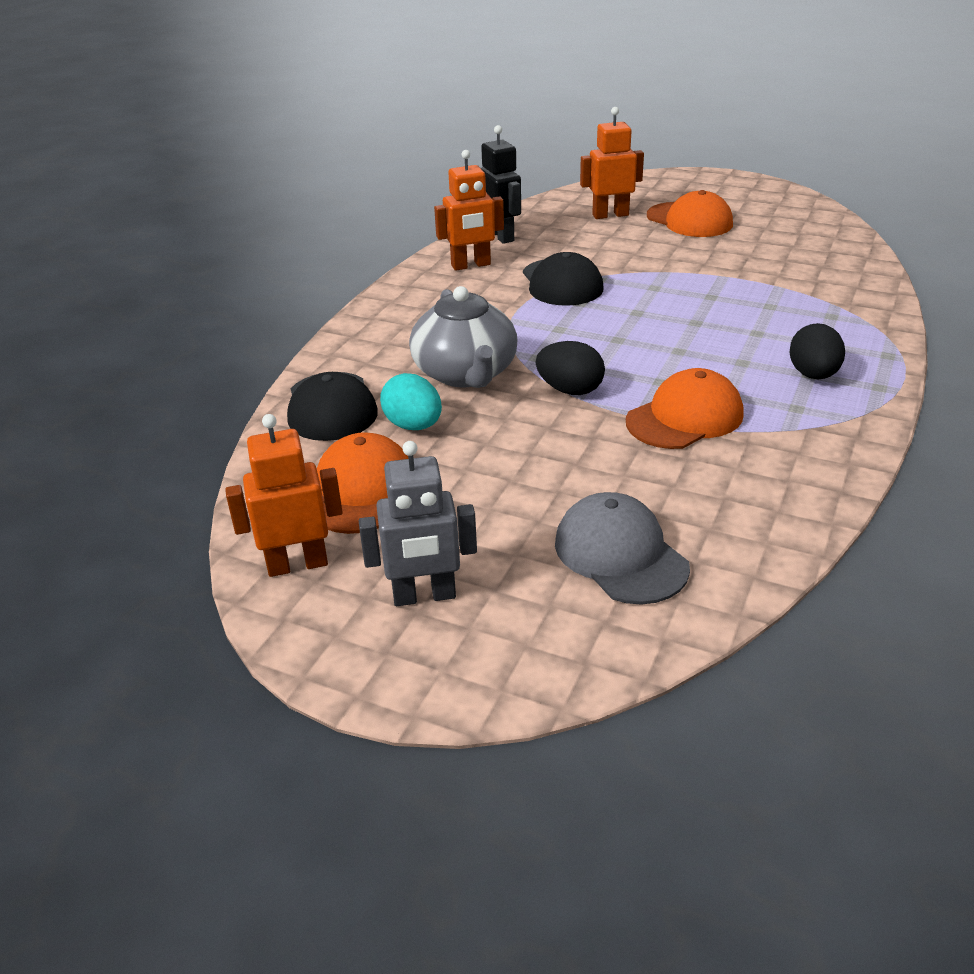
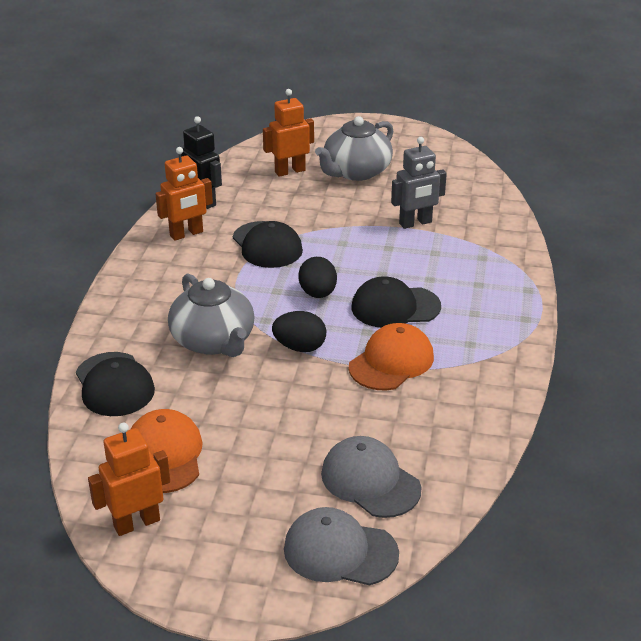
camera: 15 degrees left, 0 degrees up
(413, 426) = (187, 394): turquoise egg -> none
(424, 596) = (239, 534): grey robot -> grey robot (415, 223)
(554, 639) = (340, 551): none -> grey cap
(689, 220) = (356, 172): orange cap -> grey teapot
(704, 358) = (395, 307): none -> black cap
(813, 375) = (477, 313): black egg -> black egg (318, 293)

